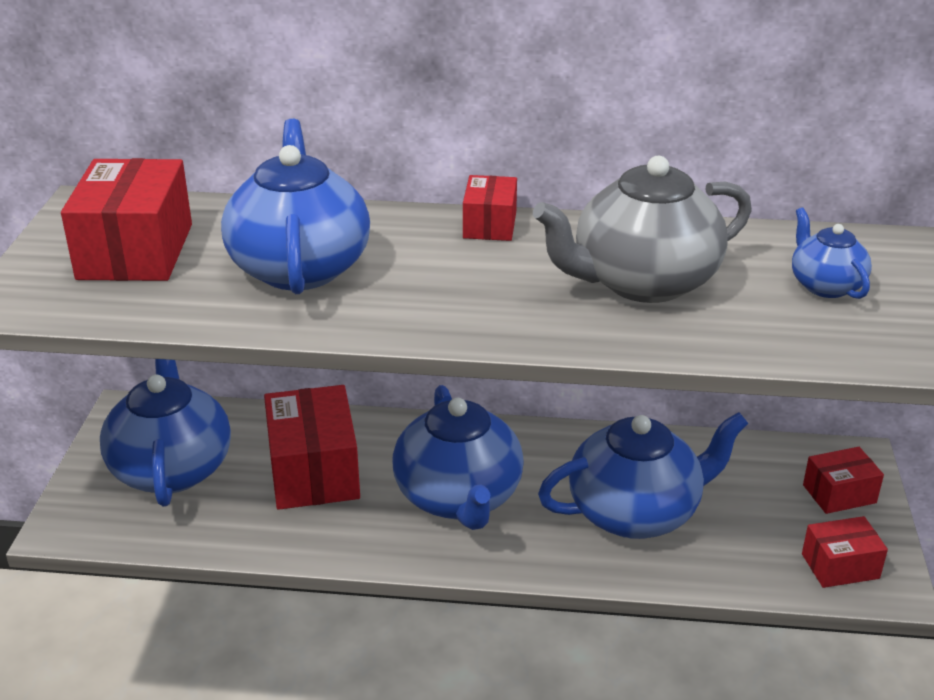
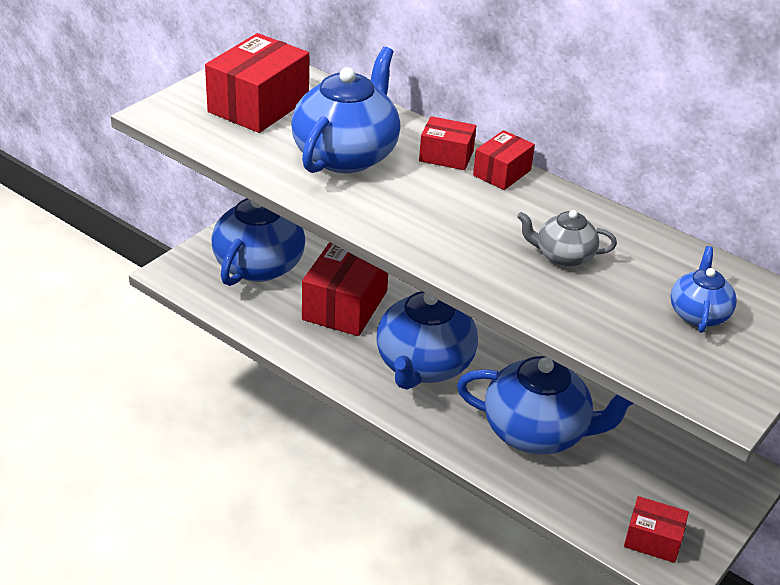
camera: 30 degrees right, 5 degrees up
(642, 282) = (563, 256): grey teapot -> grey teapot, size x0.51
(839, 494) = (706, 492): red box -> red box (446, 156)

